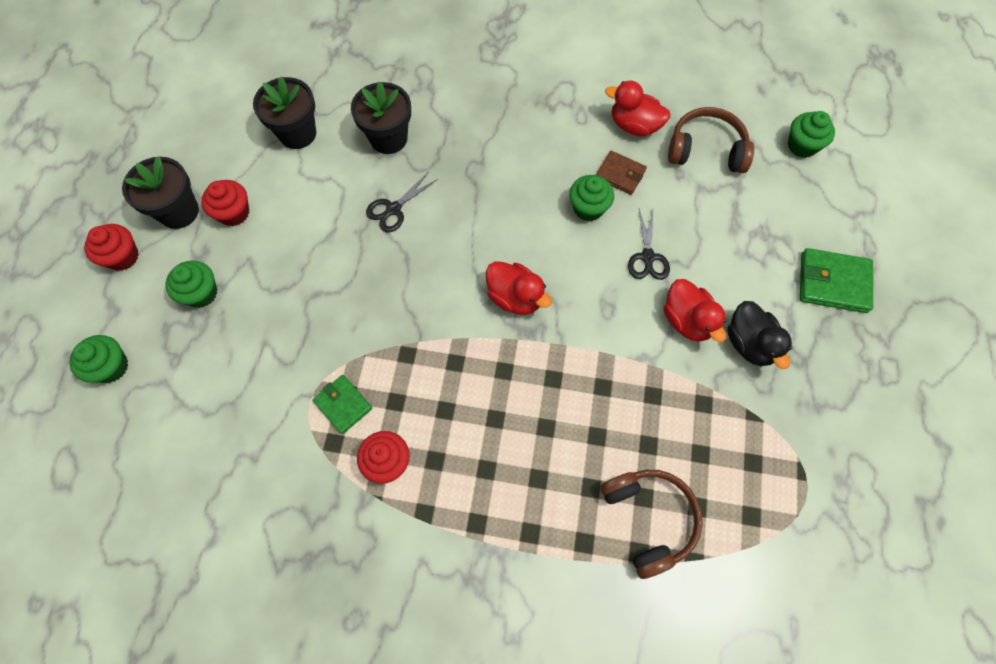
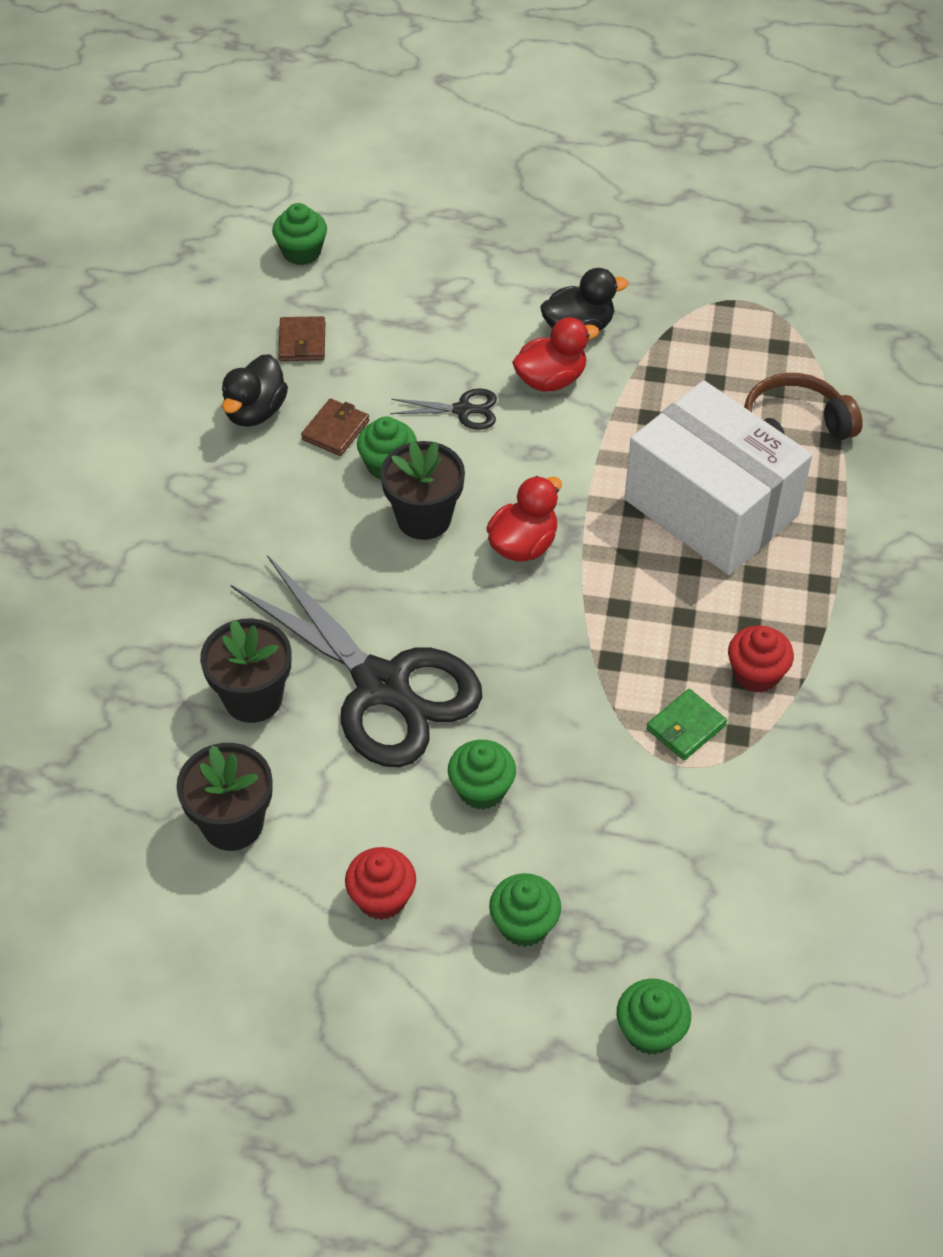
camera: 90 degrees left, 15 degrees down
(123, 256) = (460, 1051): red cupcake -> none
(179, 211) = (376, 980): black flower pot -> black flower pot (424, 518)
(305, 268) = (481, 789): none -> green cupcake
(393, 209) = (382, 686): black scissors -> black scissors, size x2.46
(556, 439) = (711, 507): none -> white box
(634, 126) = (255, 411): red duck -> black duck
(706, 150) = (302, 342): brown headphones -> brown wallet
(833, 283) = (498, 249): green wallet -> none

